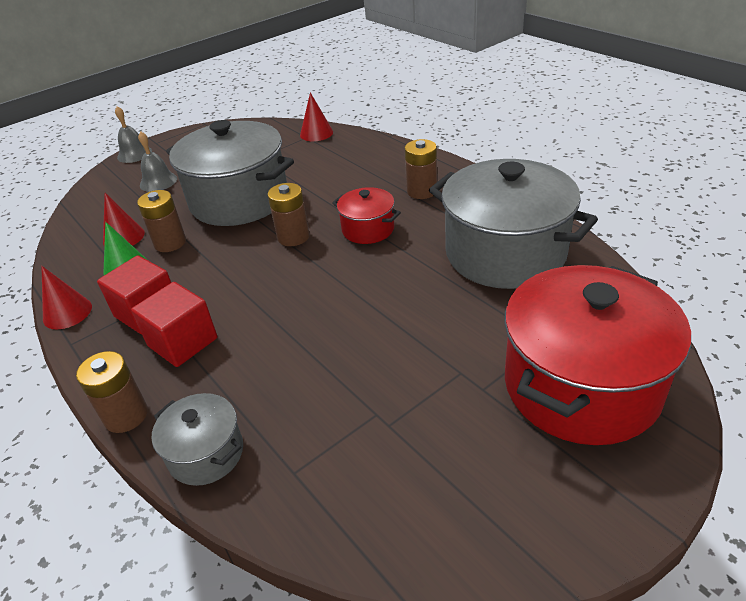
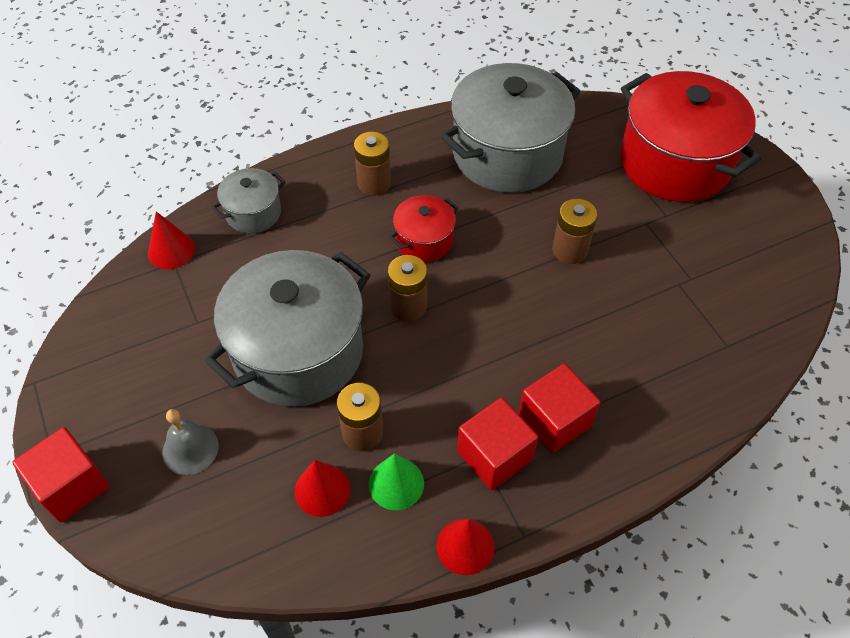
camera: 80 degrees left, 15 degrees up
(126, 415) = (645, 471): brown battery -> brown battery (570, 250)
(134, 154) = (72, 486): grey bell -> red cube
(206, 453) = (700, 405): grey pot -> grey pot (253, 213)

